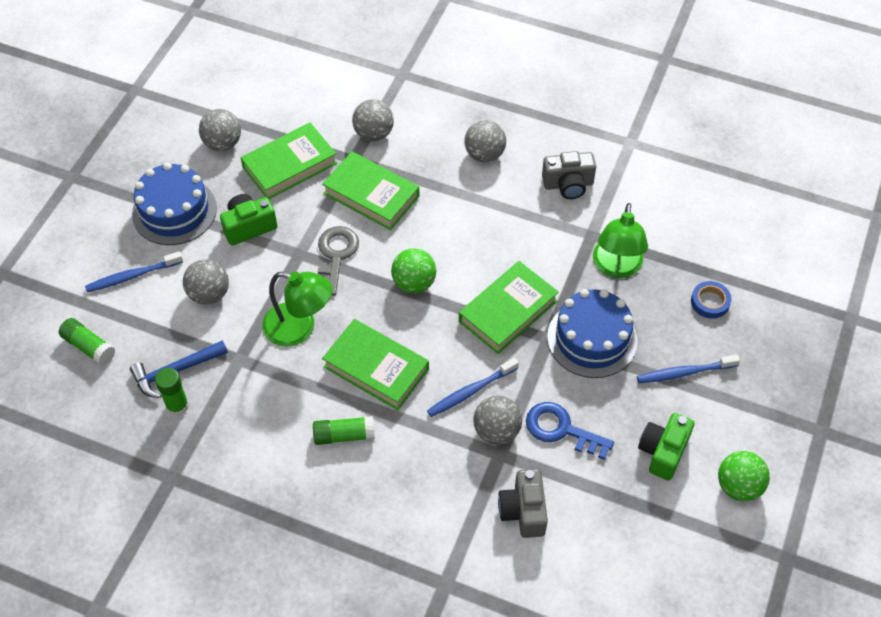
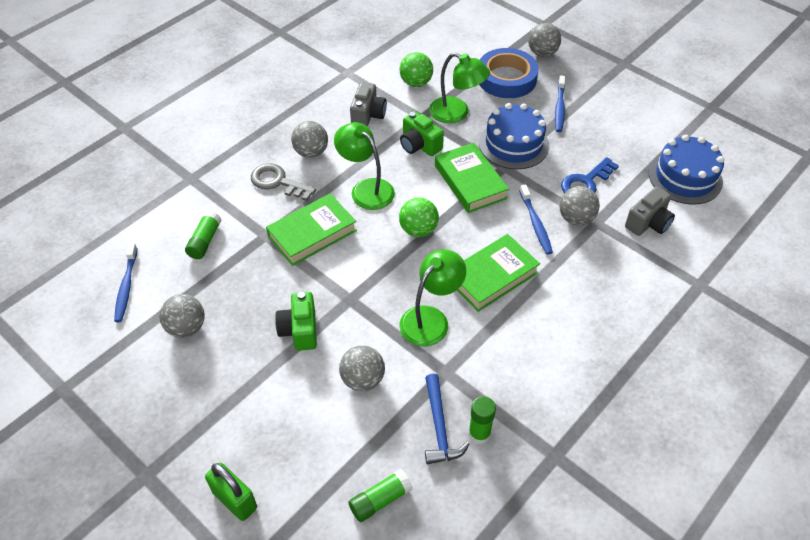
camera: 70 degrees left, 5 degrees down
(64, 243) = (234, 500): none -> green padlock
(132, 276) = (310, 442): blue toothbrush -> blue toothbrush (126, 287)
(174, 211) = (247, 387): blue cake -> blue cake (685, 177)
(289, 165) = (245, 282): green book -> none
(336, 255) = (365, 274): grey key -> grey key (277, 182)
(344, 435) = (550, 314): green glue stick -> green glue stick (205, 241)
(374, 134) = (246, 214): grey ball -> grey ball (542, 53)
(453, 219) = (366, 189): none -> green lamp
(523, 511) = (648, 223): grey camera -> grey camera turned 60 degrees counterclockwise
(663, 452) = (619, 137): green camera -> green camera (419, 145)
(710, 302) = (506, 78): blue tape -> blue tape, size x2.09
(738, 486) = (655, 111): green ball -> green ball (416, 83)

